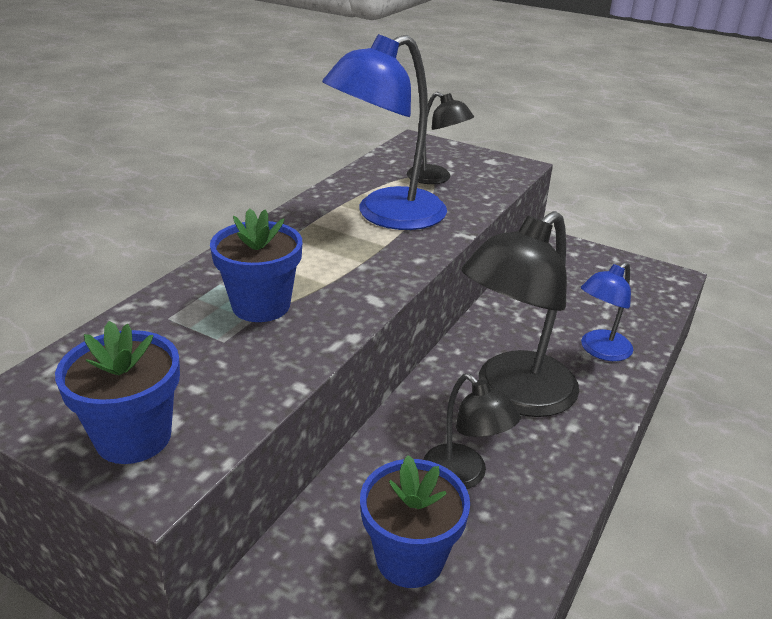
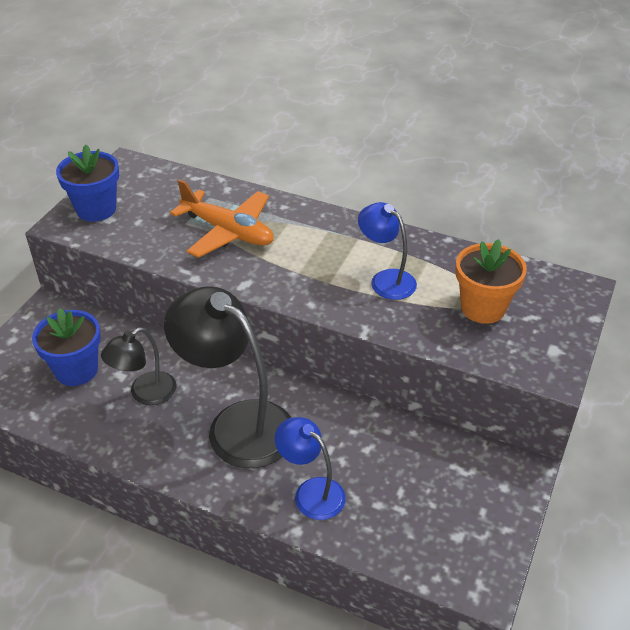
camera: 85 degrees right, 10 degrees up
(261, 305) = (228, 231): blue flower pot -> orange plane
(386, 215) = (386, 279): blue lamp -> blue lamp, size x0.55
(436, 178) = (483, 308): black lamp -> orange flower pot

